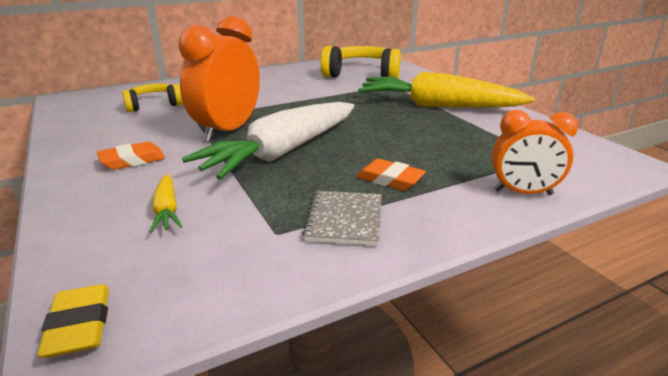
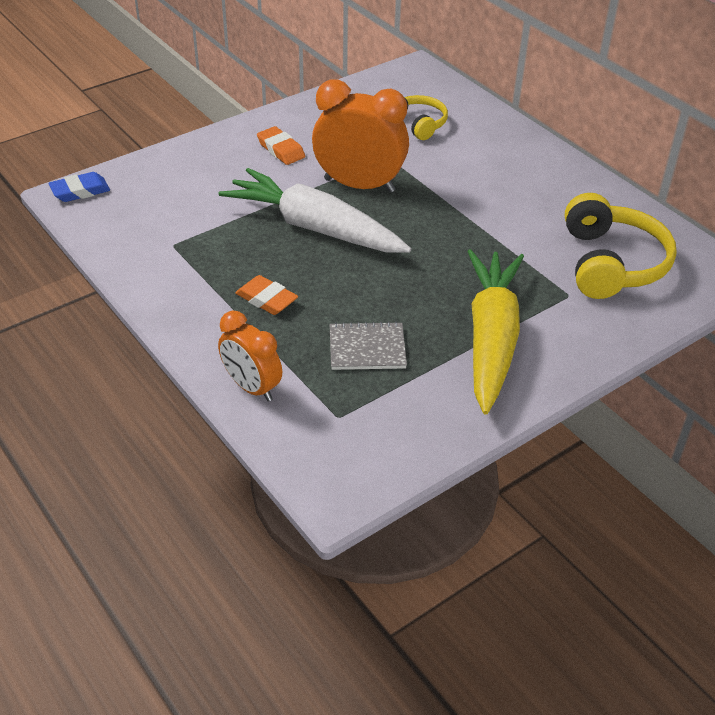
camera: 80 degrees right, 15 degrees up
(79, 326) = (80, 191): yellow eraser -> blue eraser
(167, 210) = (201, 188): yellow carrot -> none
(345, 219) = (194, 276): grey notebook -> grey notebook (367, 348)
(390, 179) = (266, 299): orange eraser -> orange eraser turned 75 degrees counterclockwise
(523, 192) = (252, 387): orange clock -> orange clock turned 45 degrees counterclockwise

